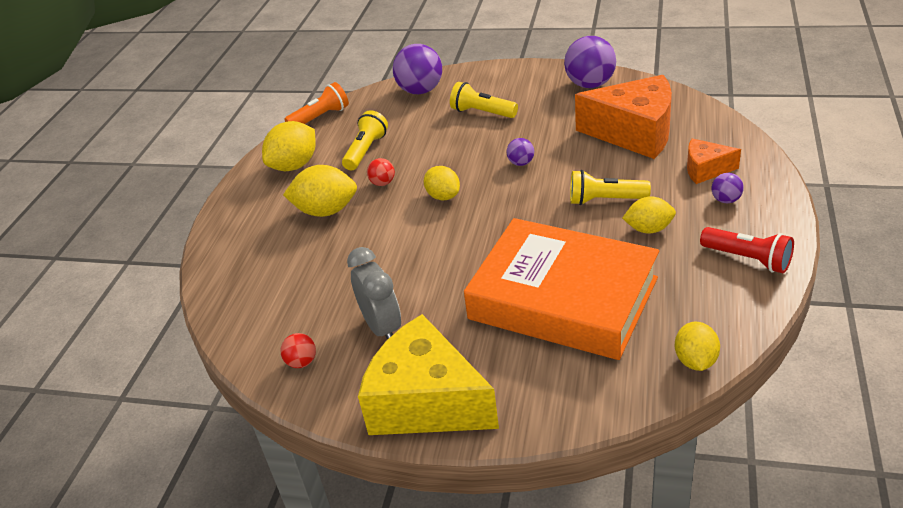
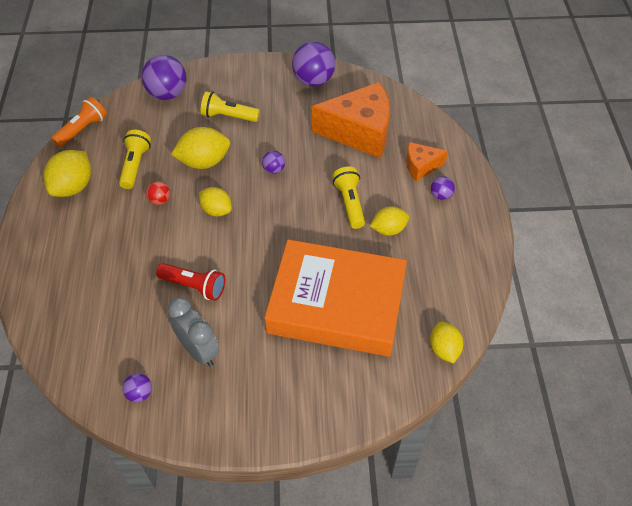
camera: 20 degrees left, 15 degrees up
(302, 362) = (140, 393): red ball -> purple ball
(326, 211) = (117, 235): yellow lemon -> yellow lemon (204, 162)
(426, 402) = (252, 416): yellow cheese -> none
(605, 200) = (349, 203): yellow flashlight -> yellow flashlight turned 90 degrees clockwise
(748, 259) = (465, 251): red flashlight -> red flashlight (194, 286)

